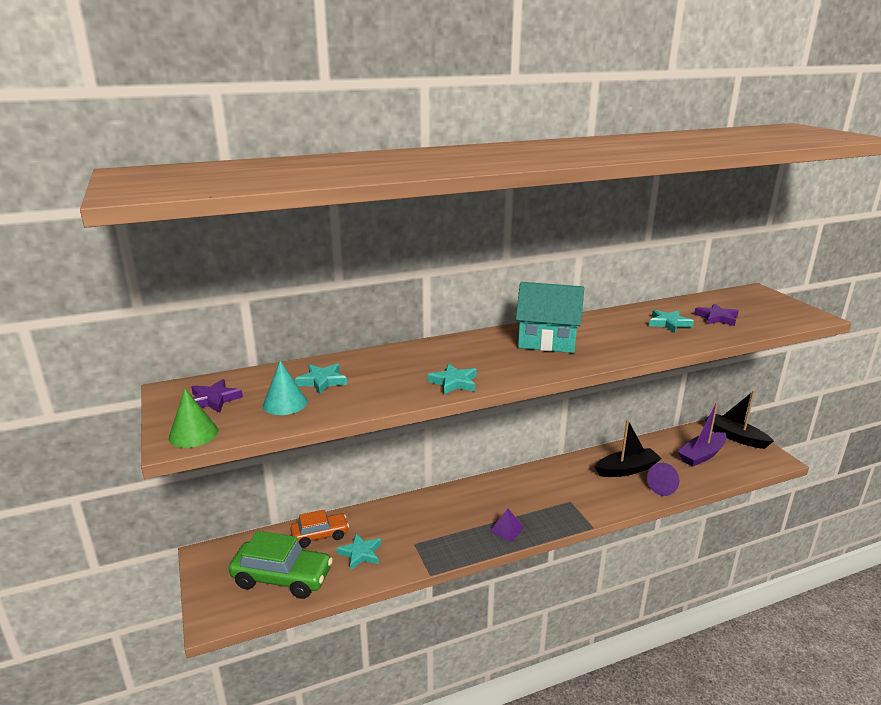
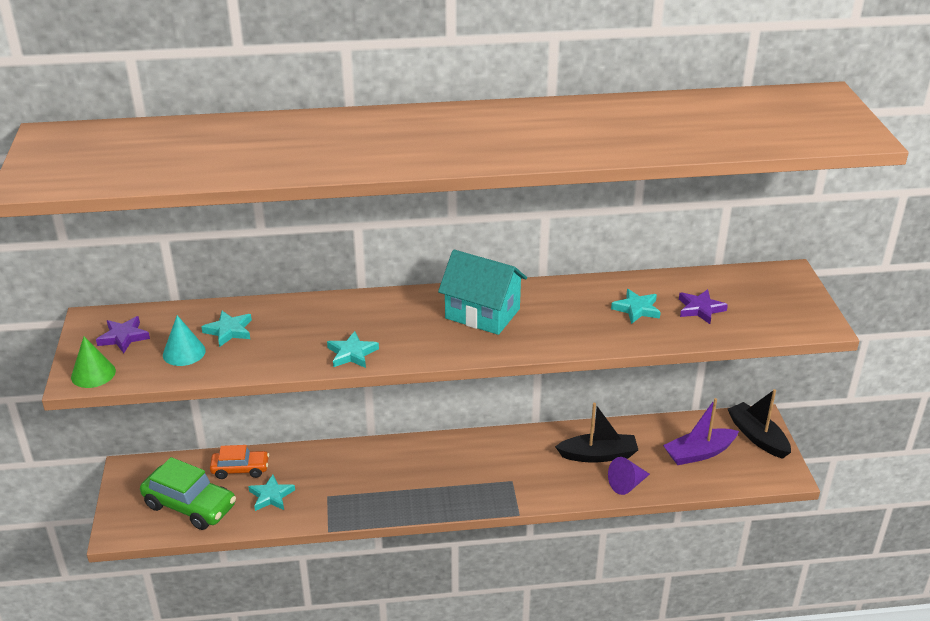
camera: 15 degrees right, 10 degrees up
(506, 529) = (427, 499): purple pyramid -> none

